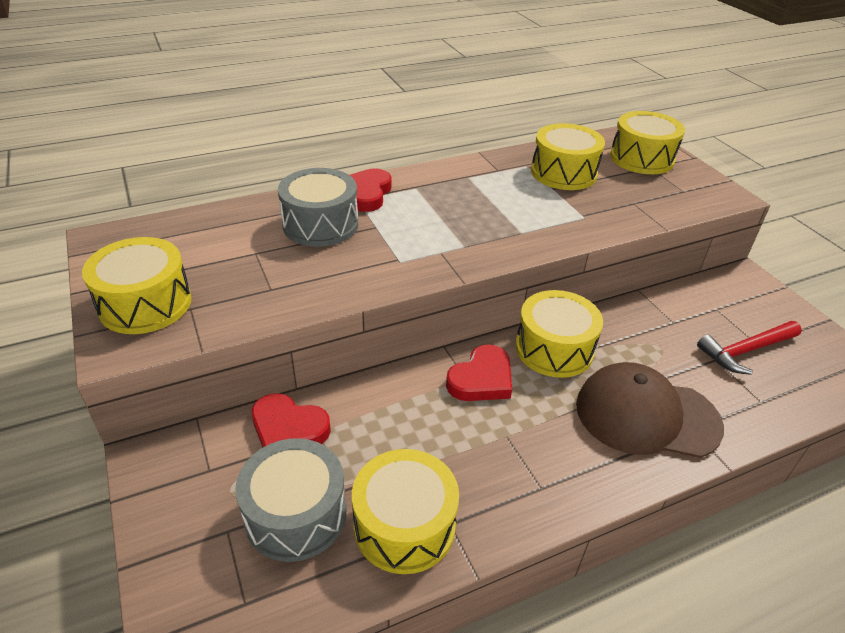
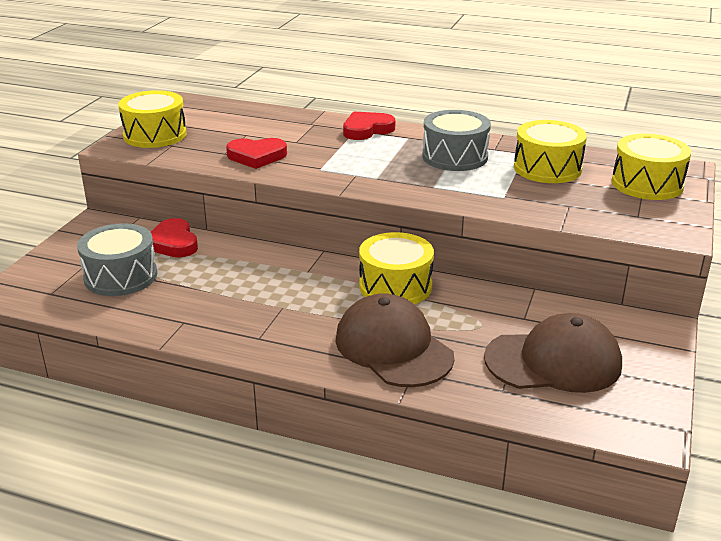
camera: 45 degrees right, 10 degrees down
(320, 224) = (307, 135): grey drum -> grey drum (455, 157)
(404, 525) = (161, 309): yellow drum -> none
(481, 379) = (317, 276): red heart -> red heart (256, 156)
(746, 351) = (553, 361): red hammer -> brown cap

